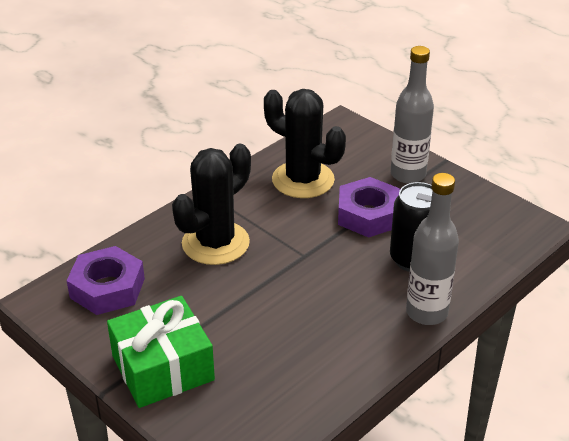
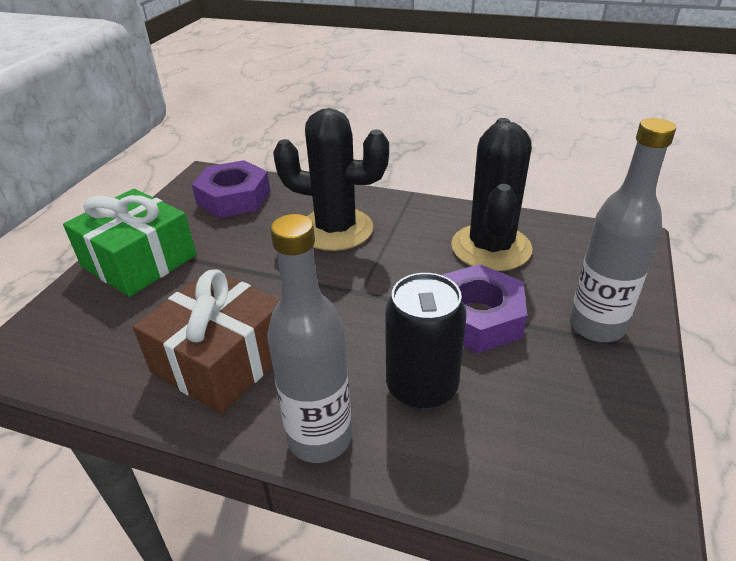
camera: 65 degrees right, 0 degrees up
(329, 340) = (222, 360): none -> brown gift

